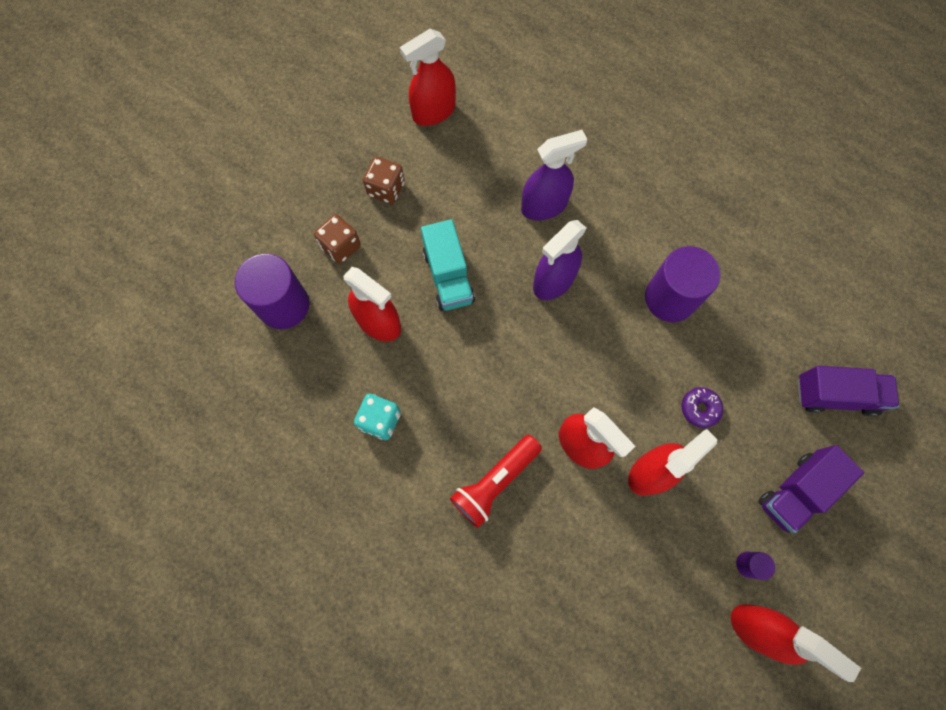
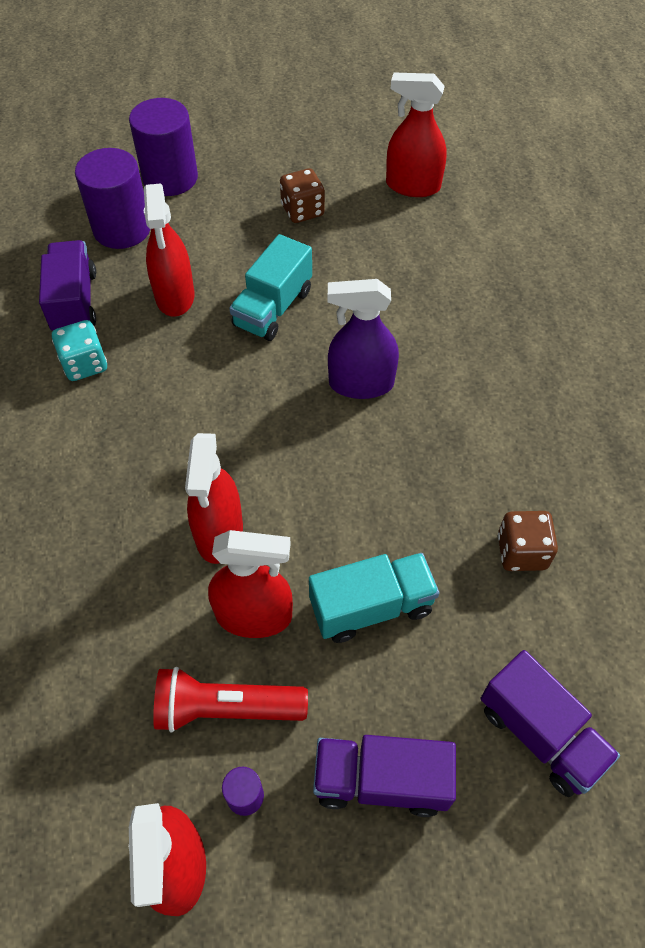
camera: 45 degrees right, 15 degrees down
(319, 385) = (74, 302): none -> purple truck
(341, 246) = (215, 223): brown dice -> brown dice (521, 552)
(495, 482) = (110, 491): red flashlight -> red flashlight (226, 708)
(544, 206) = (426, 321): purple spray bottle -> none
(670, 298) = (458, 488): purple cylinder -> purple cylinder (170, 178)
(699, 408) = (371, 607): purple donut -> turquoise truck

